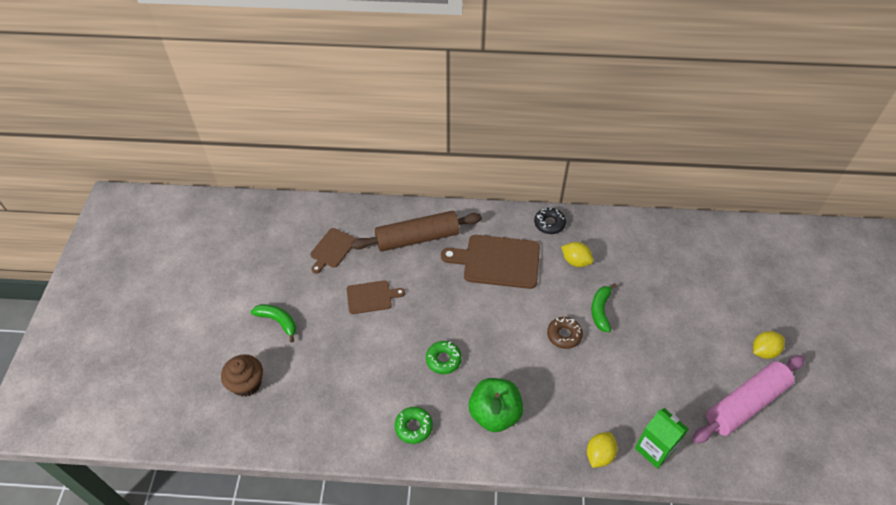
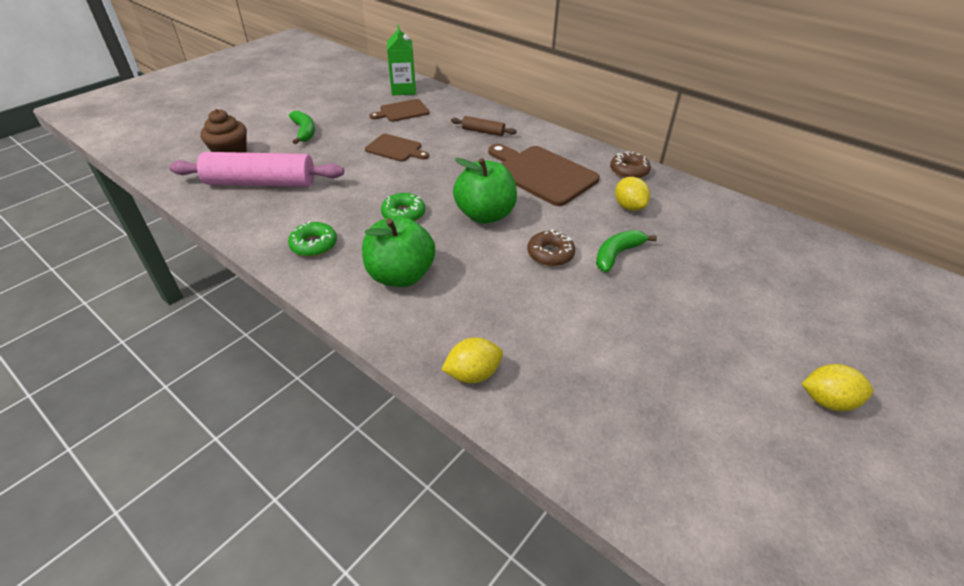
camera: 35 degrees right, 10 degrees down
(417, 238) = (483, 132): brown rolling pin -> brown rolling pin, size x0.47
(496, 326) = (485, 215): none -> green apple
(549, 224) = (629, 171): black donut -> brown donut
(654, 449) = (551, 410): green carton -> green carton (403, 90)
(746, 404) = (742, 442): pink rolling pin -> pink rolling pin (261, 183)

